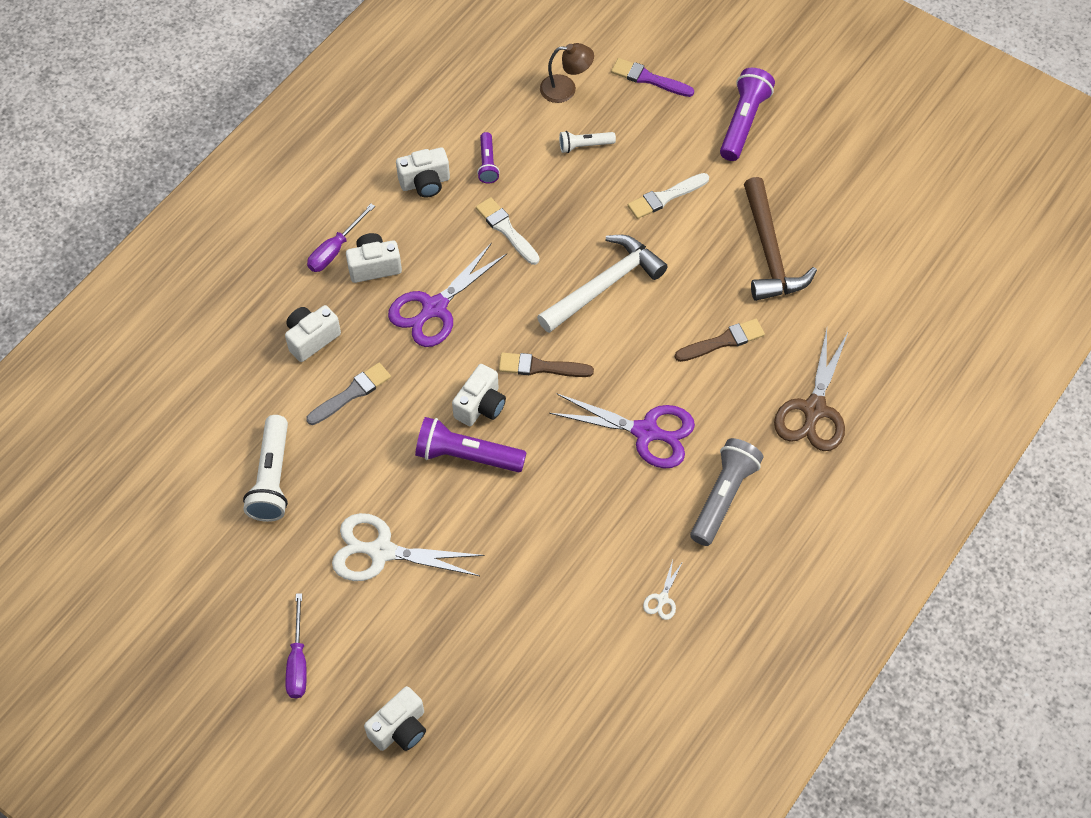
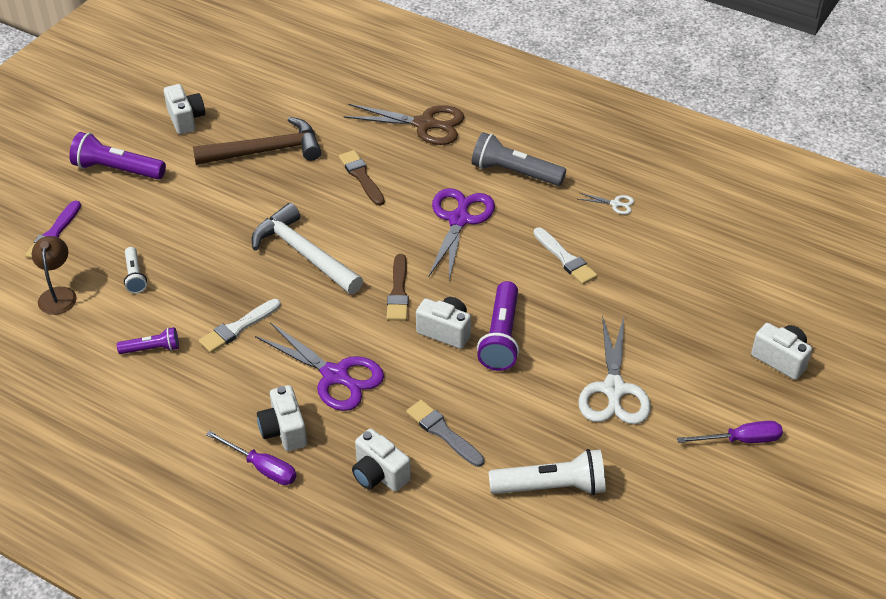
camera: 95 degrees left, 15 degrees down
(425, 183) = (174, 398): white camera -> white camera (186, 119)
(665, 197) = (202, 217): white brush -> white brush (565, 259)

